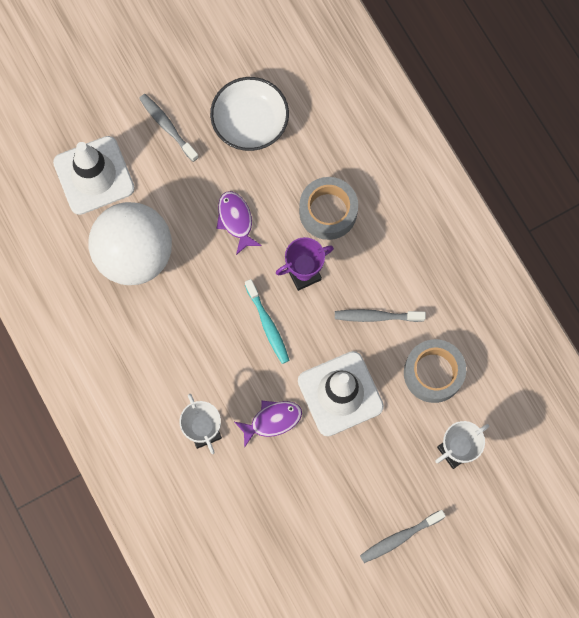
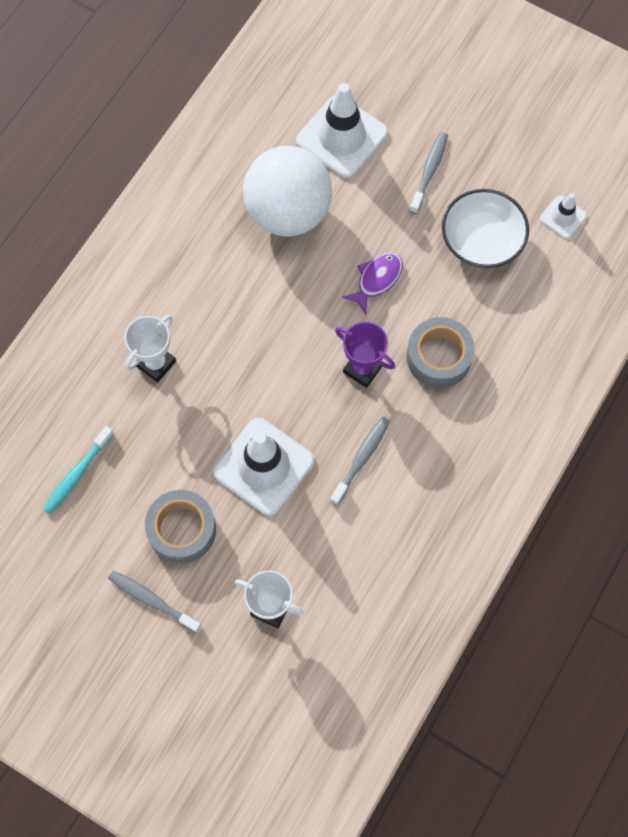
camera: 60 degrees right, 5 degrees down
(268, 52) = (563, 217): none -> white traffic cone
(268, 325) = (292, 364): turquoise toothbrush -> turquoise toothbrush (77, 474)
(272, 420) = (201, 418): purple fish -> none
(376, 316) = (361, 459): grey toothbrush -> grey toothbrush turned 60 degrees clockwise
(433, 373) = (337, 544): grey tape -> grey tape (182, 529)

